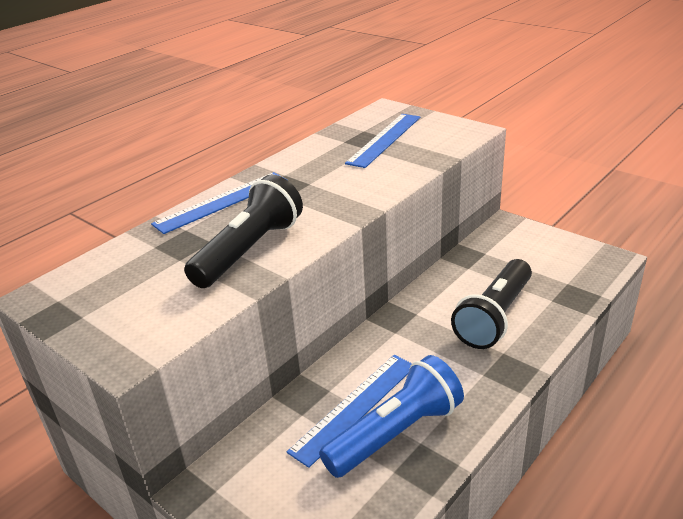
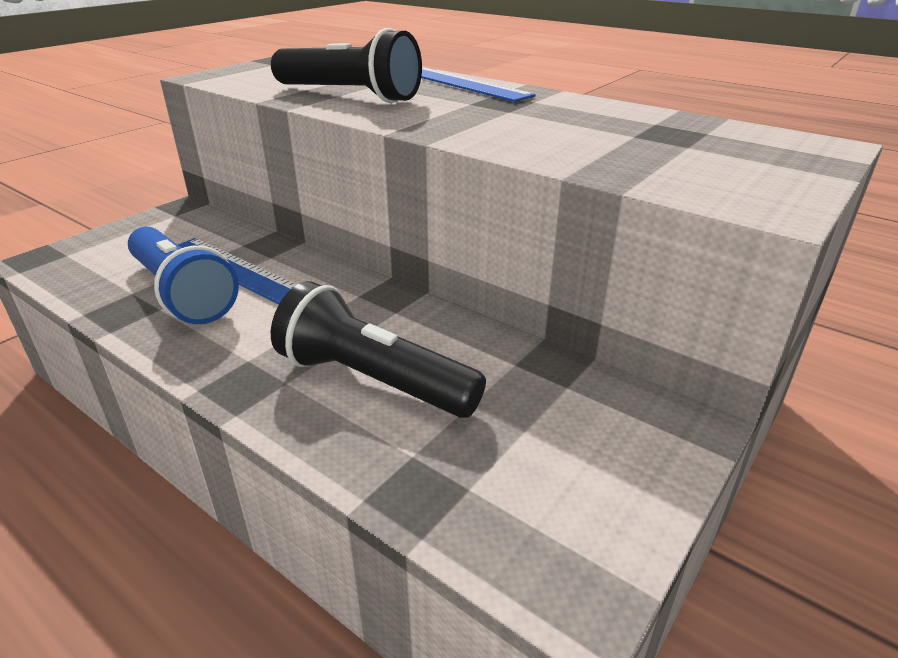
camera: 85 degrees right, 0 degrees up
(385, 139) = (676, 143): blue ruler -> none

